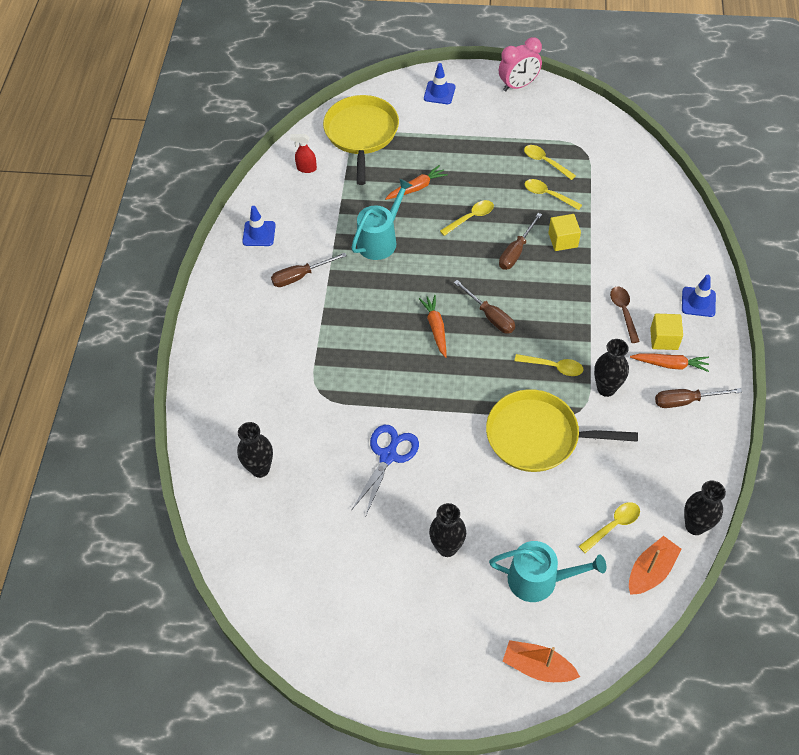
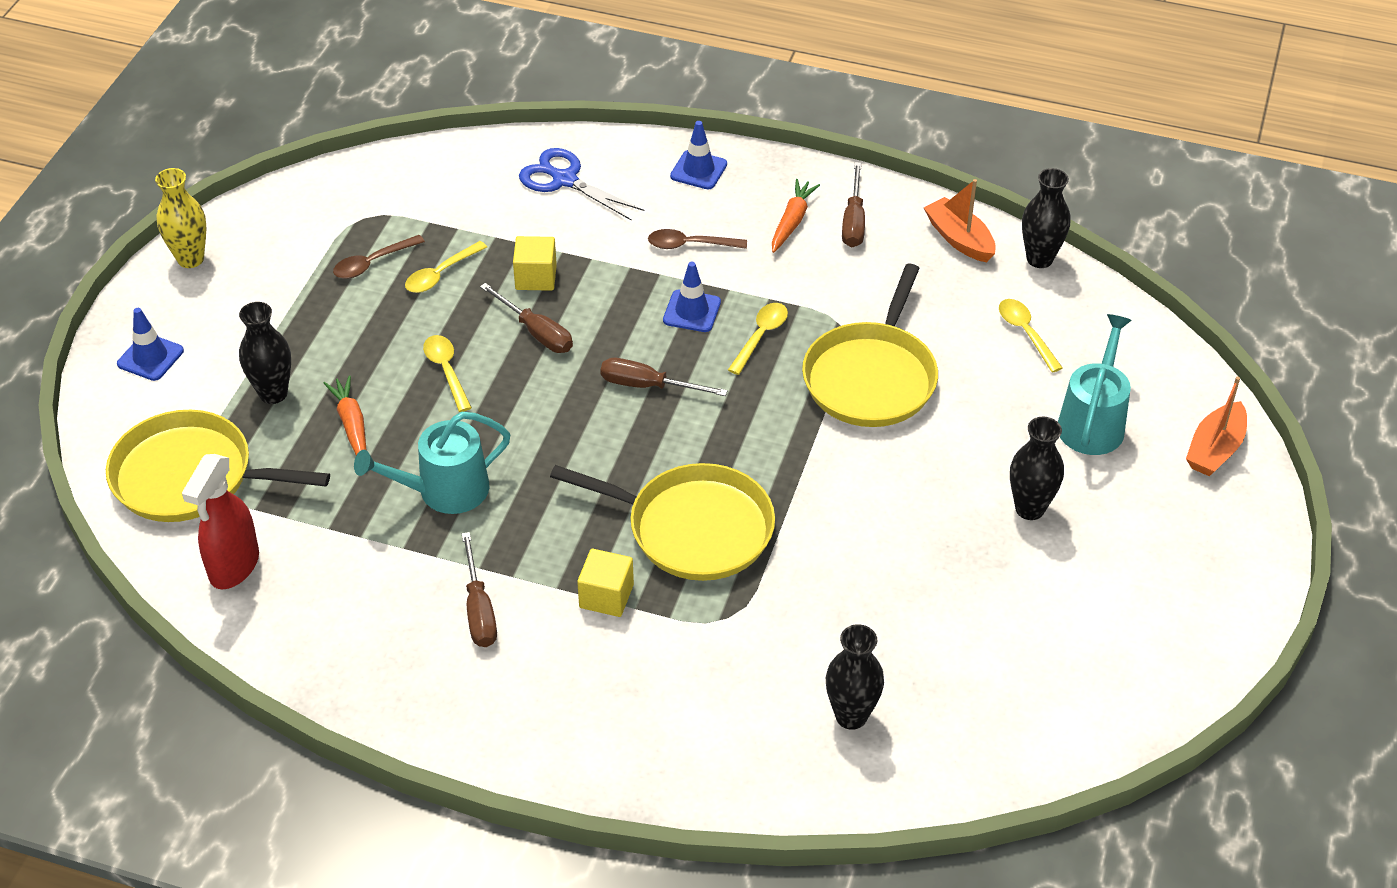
camera: 80 degrees left, 10 degrees down
(259, 233) = (357, 657): blue traffic cone -> blue traffic cone (692, 311)
(306, 168) = (234, 566): red spray bottle -> red spray bottle, size x1.78
(380, 240) = (445, 490): turquoise watering can -> turquoise watering can turned 75 degrees counterclockwise
(382, 362) = (693, 528): none -> yellow pan
(388, 456) = (865, 549): blue scissors -> blue scissors (565, 180)
(436, 328) = (649, 452): orange carrot -> none
(490, 316) = (648, 386): brown screwdriver -> brown screwdriver turned 135 degrees counterclockwise
(518, 85) = (190, 259): pink clock -> yellow vase
(545, 162) = (373, 263): yellow spoon -> brown spoon
(606, 388) = (813, 291): black vase -> black vase (273, 393)
(651, 571) = (1096, 314): orange boat -> orange boat (959, 239)
(664, 339) = (748, 217): yellow cube -> yellow cube (606, 596)

